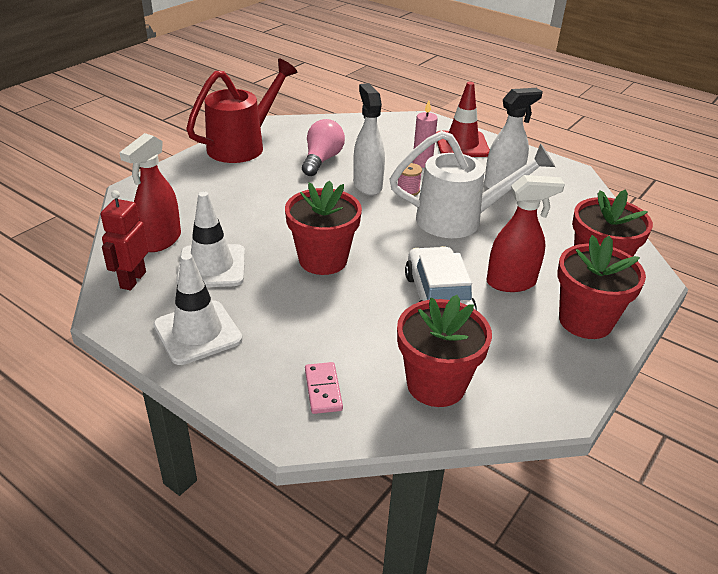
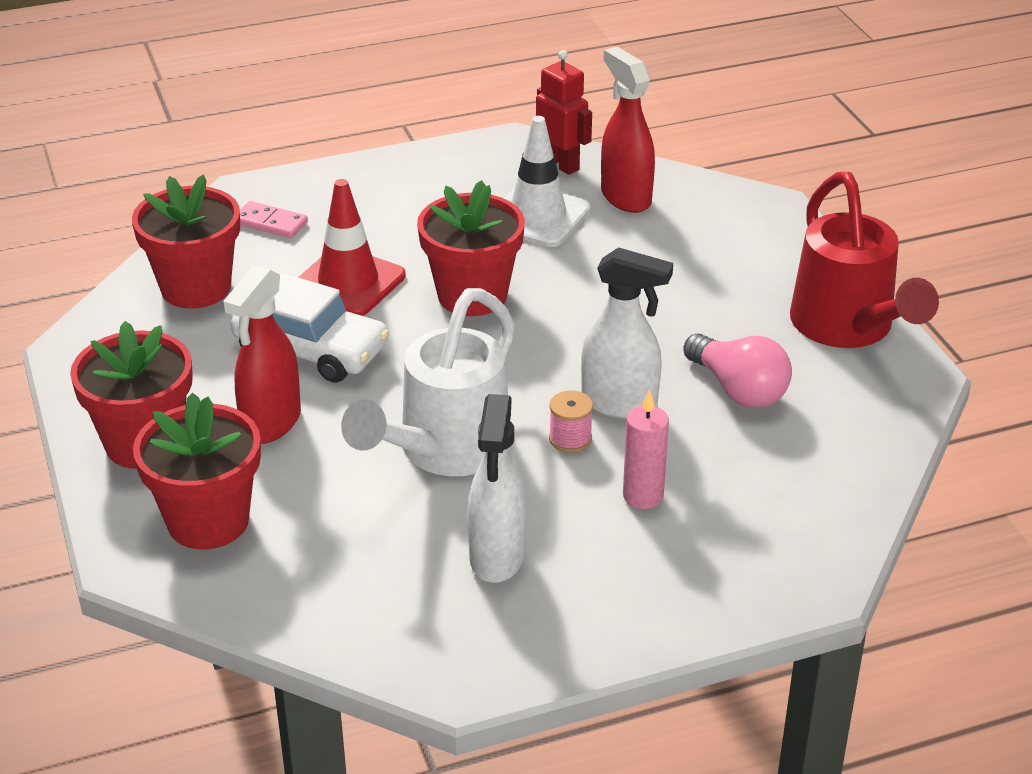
camera: 125 degrees right, 0 degrees up
(197, 332) = (430, 180): white traffic cone -> none
(461, 145) = (672, 582): red traffic cone -> red traffic cone (348, 283)

